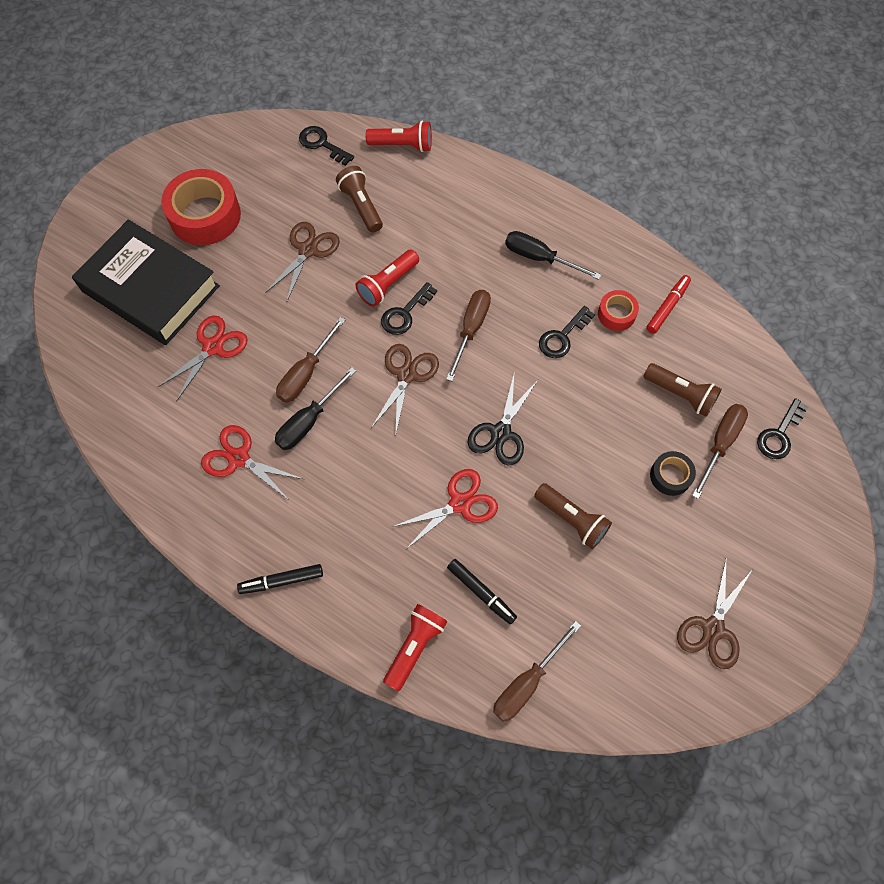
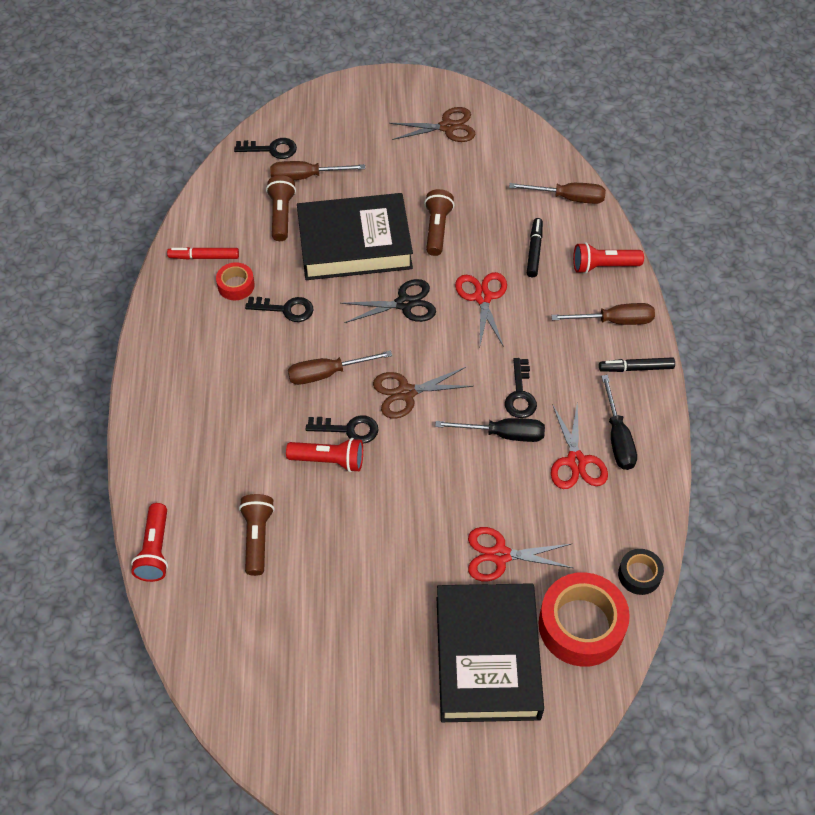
camera: 125 degrees left, 10 degrees down
(205, 215) = (370, 673): red tape -> red tape (581, 625)
(281, 581) = (636, 368): black marker -> black marker turned 135 degrees clockwise
(306, 373) = (464, 465): brown screwdriver -> brown screwdriver (614, 321)
(308, 250) = (341, 549): brown scissors -> none
(322, 144) = (203, 627): black key -> black key (520, 394)
(361, 206) = (257, 538): brown flashlight -> brown flashlight turned 150 degrees clockwise
(402, 145) = (155, 550): red flashlight -> red flashlight turned 150 degrees counterclockwise
(459, 504) = (482, 297): red scissors -> red scissors turned 60 degrees clockwise
(540, 258) = (216, 364): black screwdriver -> black screwdriver (617, 438)
(602, 435) = (354, 244): none -> black book
(670, 476) = (355, 192): black tape -> black tape (639, 575)

